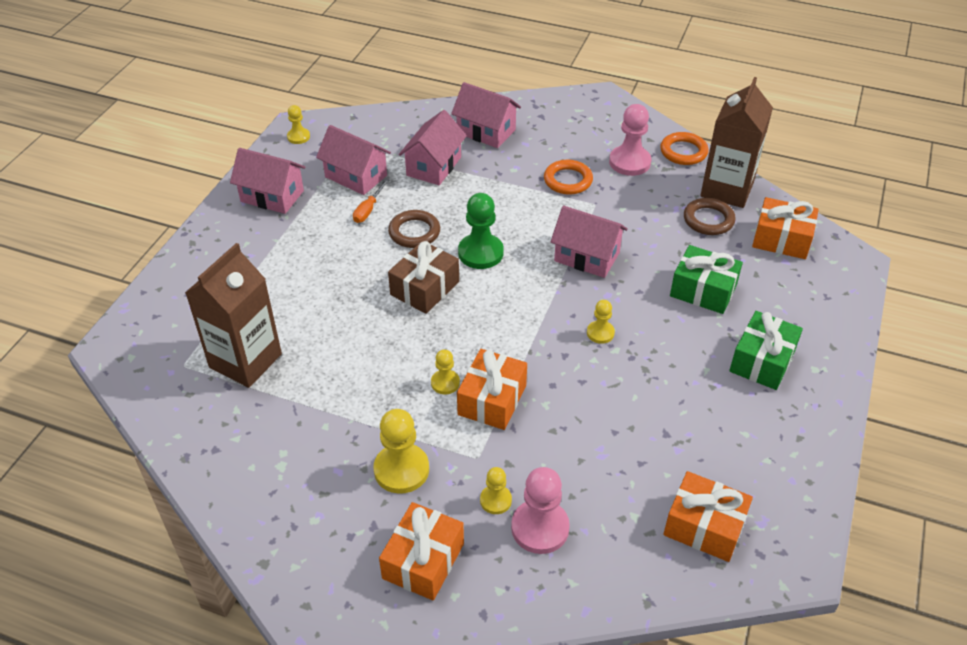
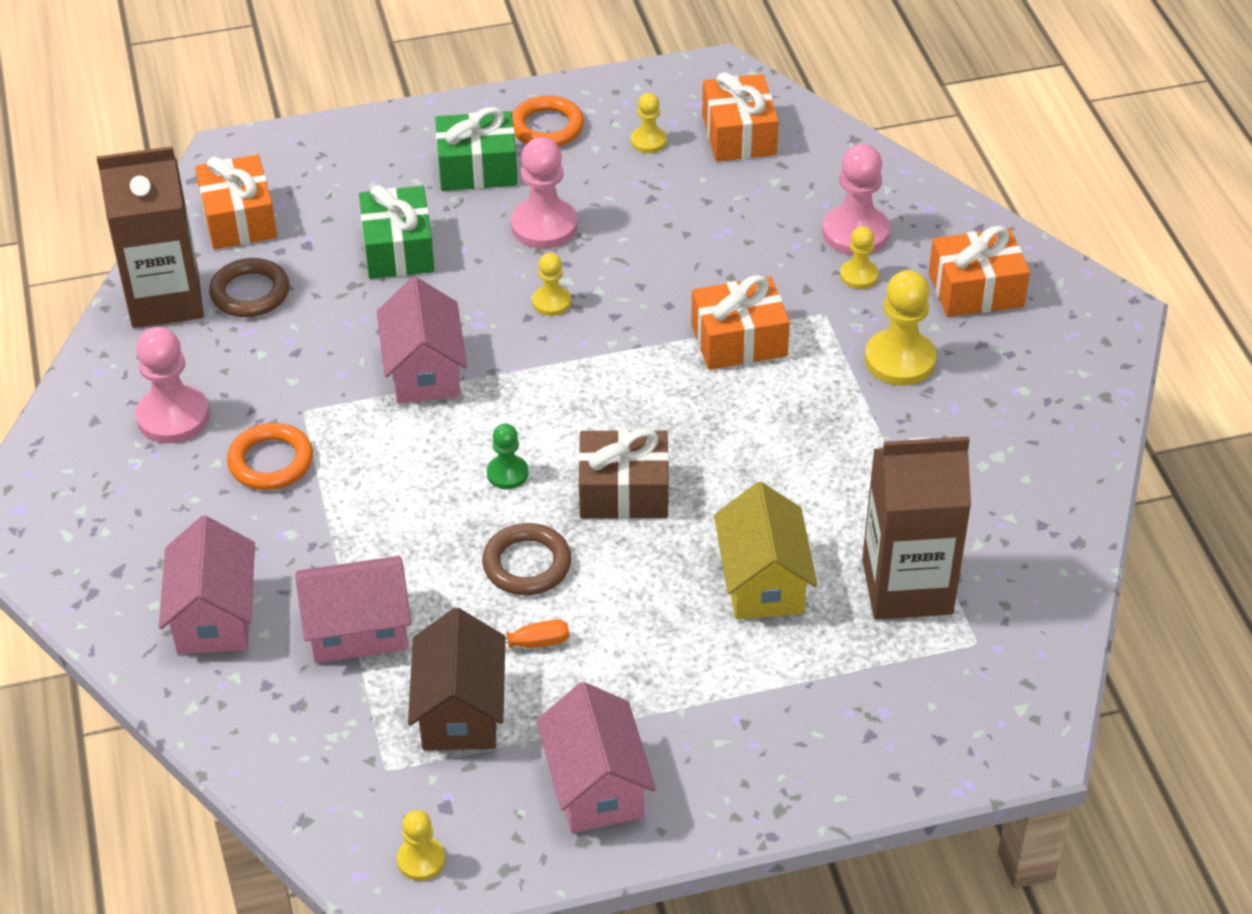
camera: 125 degrees left, 0 degrees up
(312, 307) = (763, 581): none -> yellow house
(356, 176) = (460, 710): pink house -> brown house
(445, 383) = (754, 389): yellow pawn -> yellow pawn (648, 141)
(480, 253) = (507, 473): green pawn -> green pawn, size x0.56
(676, 364) = (544, 226): none -> pink pawn
(683, 152) = (102, 372): orange ring -> orange ring (547, 127)

